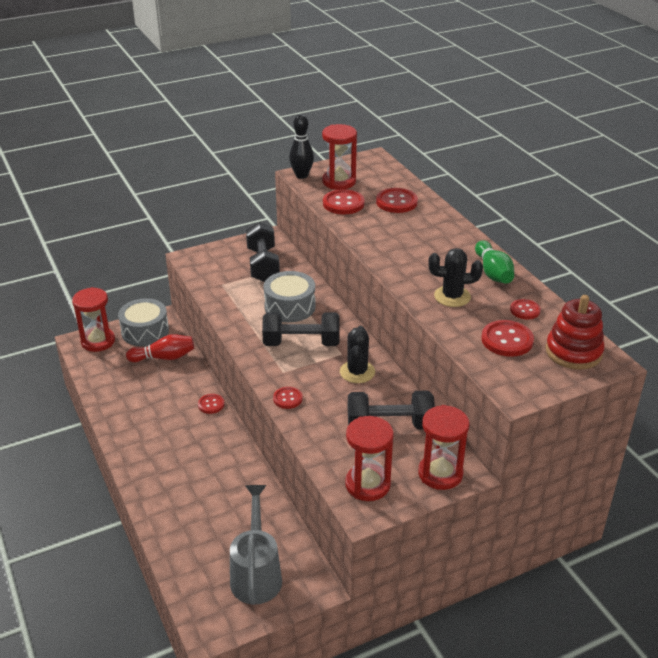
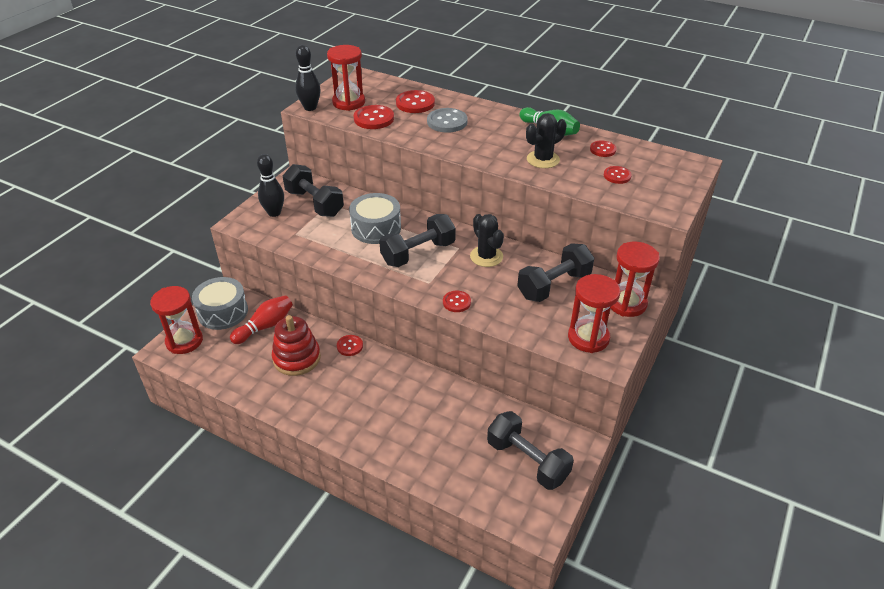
camera: 35 degrees left, 5 degrees up
(223, 260) = (274, 213): none -> black bowling pin
(256, 574) = (527, 461): grey watering can -> black dumbbell
(405, 229) = (447, 122): none -> grey button
(507, 340) = (617, 176): red button -> red button, size x0.61
(573, 352) = (667, 166): red stacking toy -> red stacking toy (297, 358)

